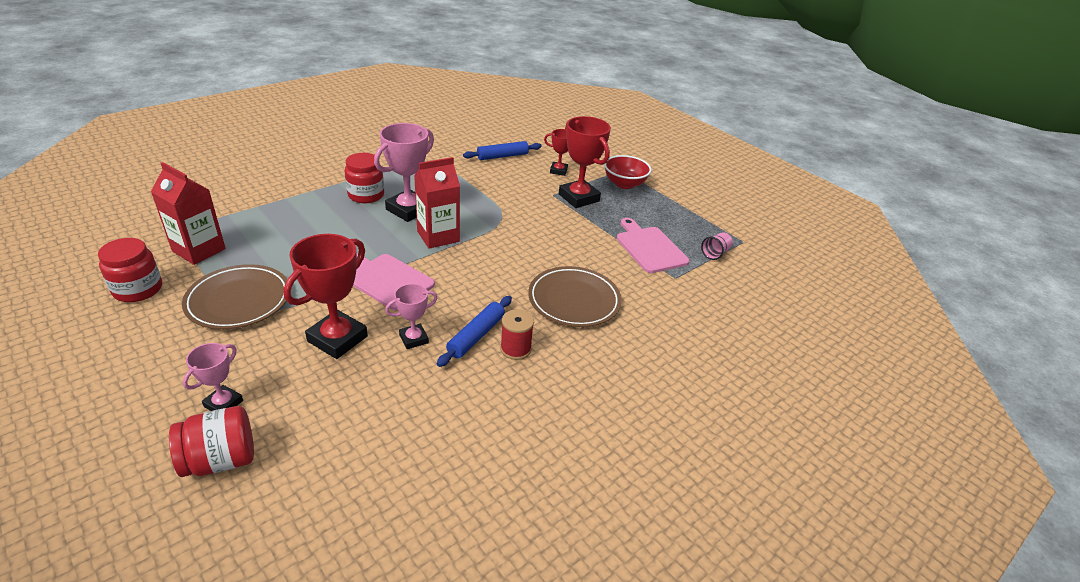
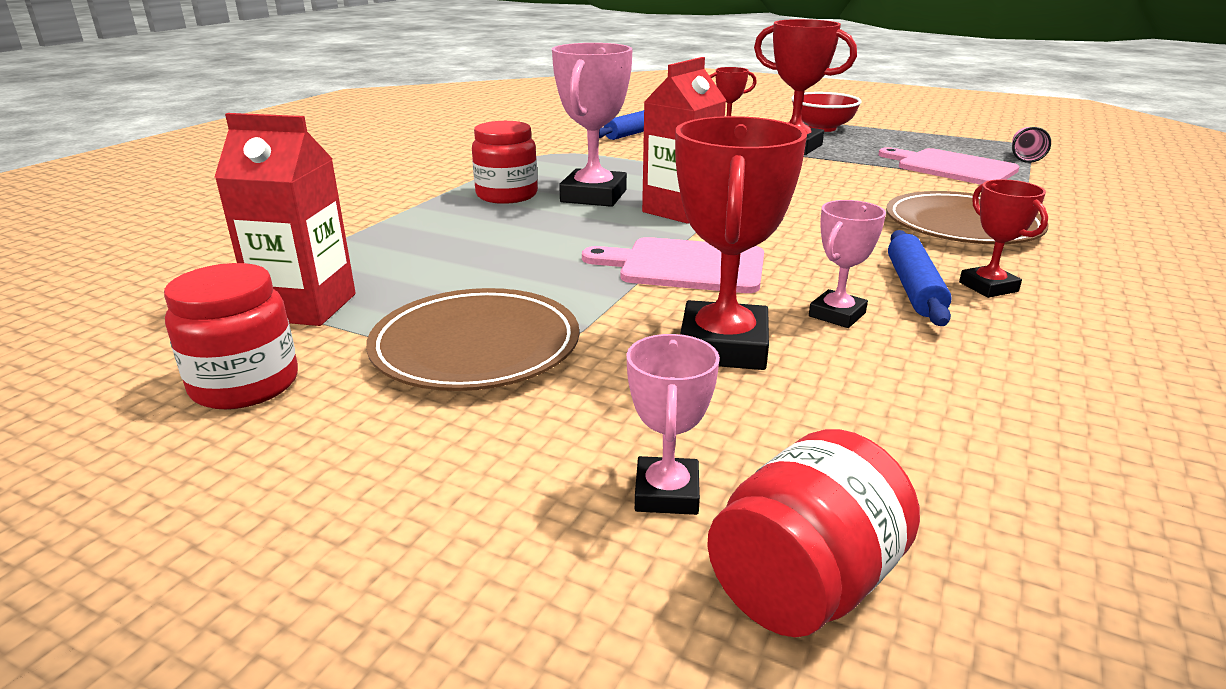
camera: 20 degrees left, 10 degrees down
(515, 349) = (988, 287): red spool -> red trophy

